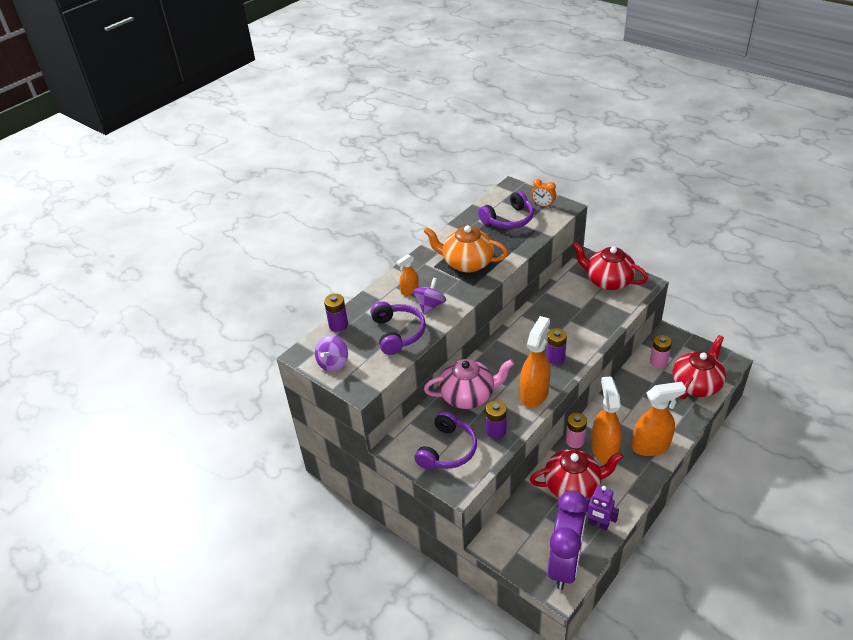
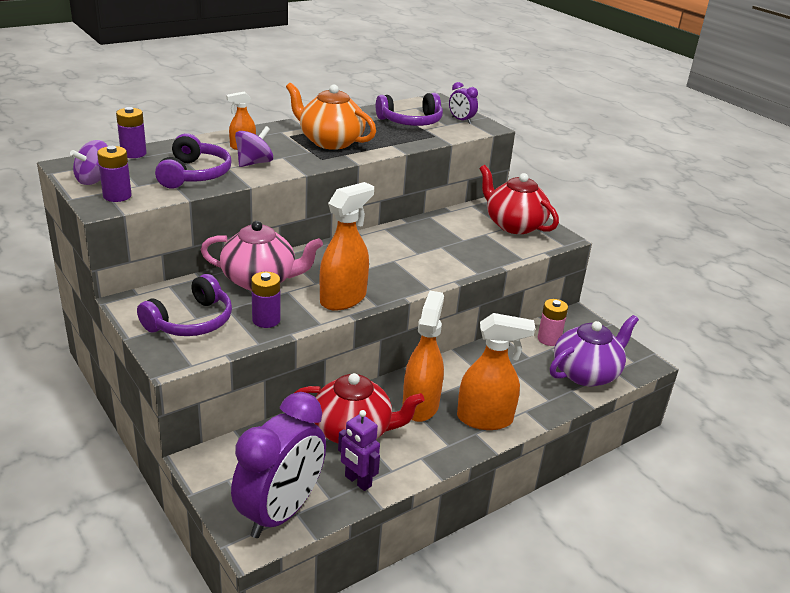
camera: 10 degrees right, 10 degrees down
(543, 206) = (461, 120): orange clock -> purple clock
(555, 358) = (396, 274): purple battery -> purple battery (117, 196)
(575, 441) = (388, 387): pink battery -> none
(696, 384) = (586, 373): red teapot -> purple teapot

